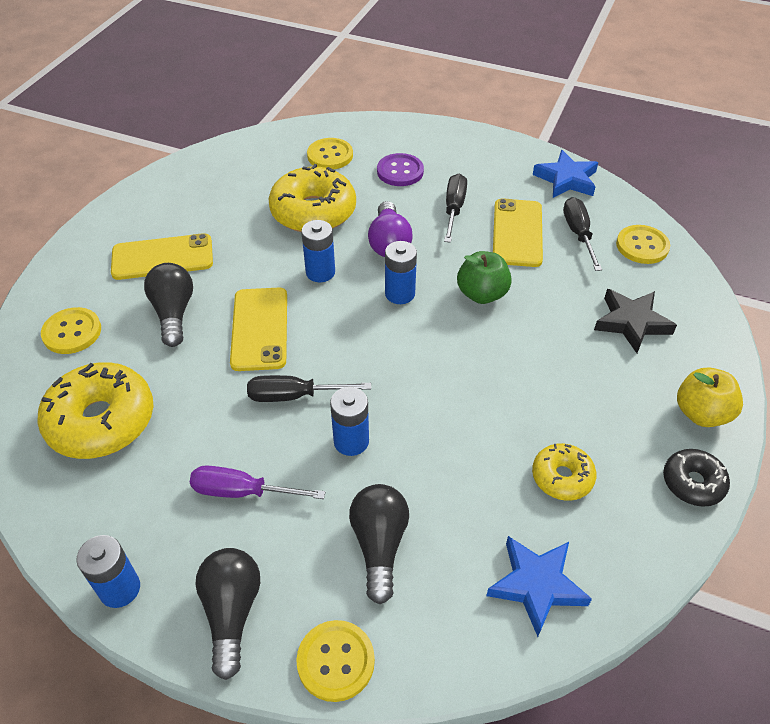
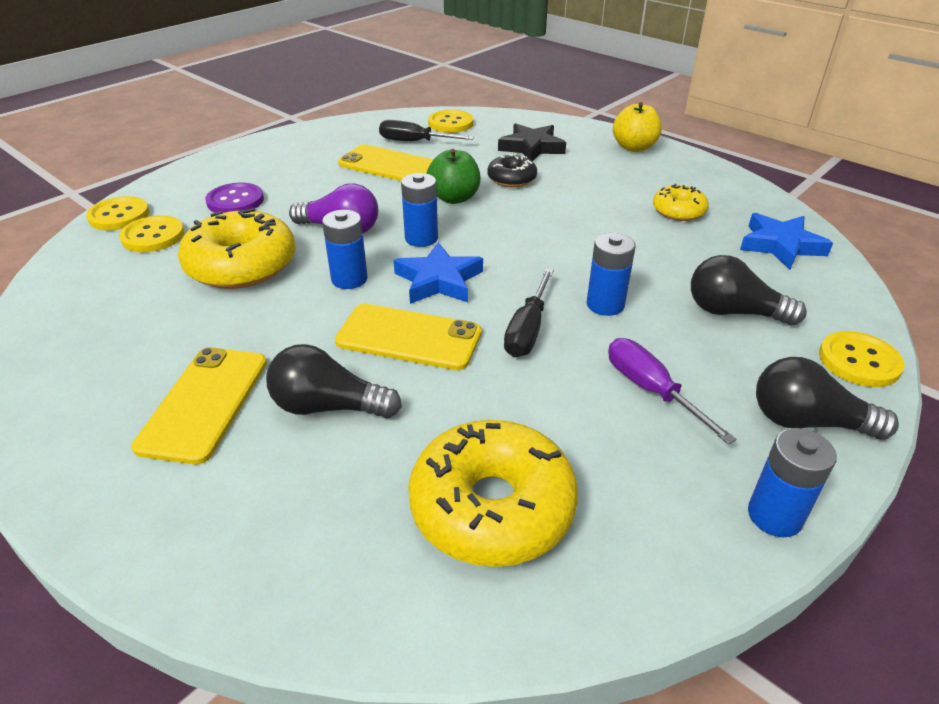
camera: 70 degrees left, 10 degrees down
(72, 332) = (288, 526): yellow button -> yellow button (119, 215)
(242, 492) = (650, 390): purple screwdriver -> purple screwdriver turned 120 degrees clockwise
(454, 209) = (325, 186): black screwdriver -> none
(566, 179) = (341, 130): blue star -> blue star (438, 280)
(693, 483) = (696, 166): black donut -> black donut (511, 179)

